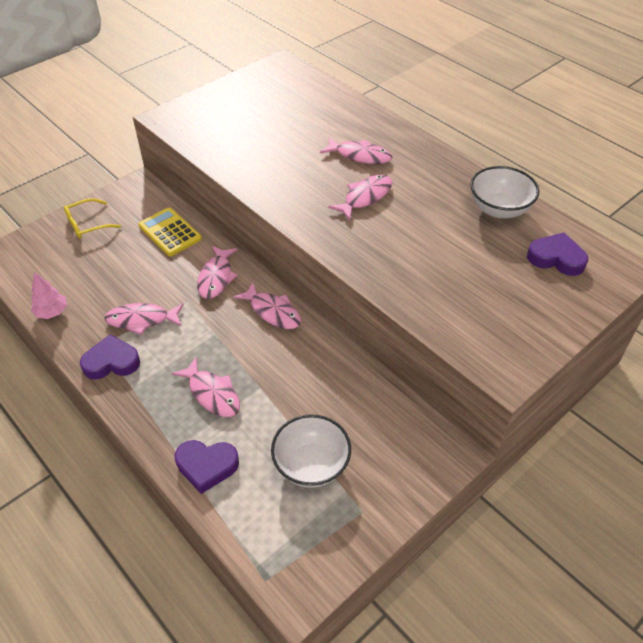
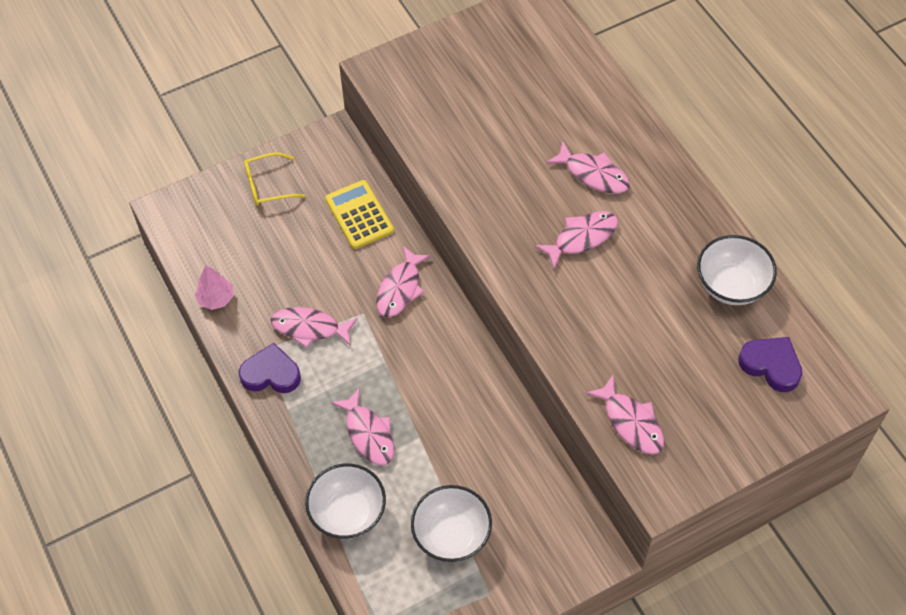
camera: 15 degrees right, 10 degrees up
(207, 466) = (348, 513): purple heart -> white bowl
(273, 312) = (453, 347): pink fish -> pink fish (631, 422)

